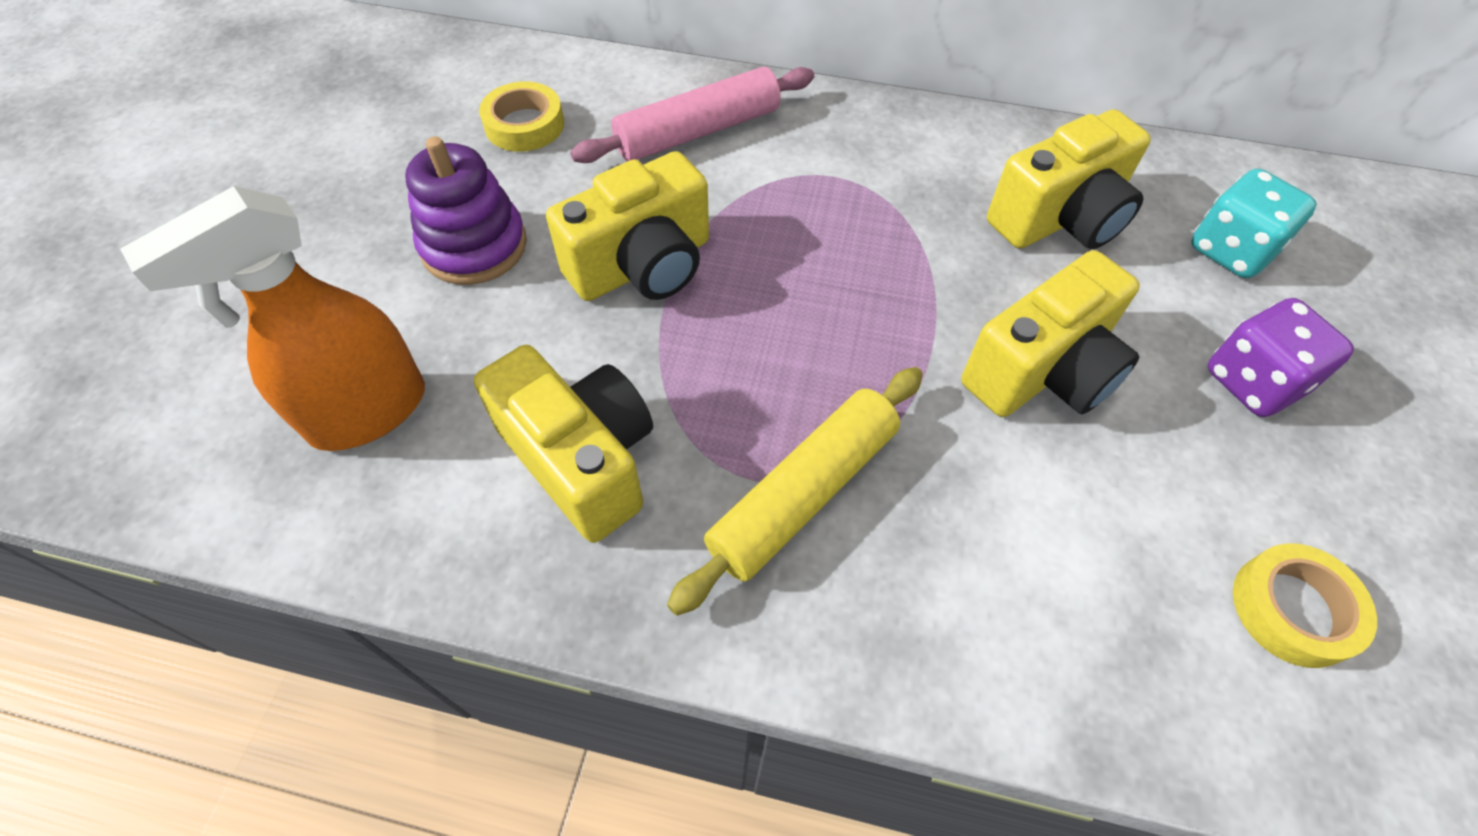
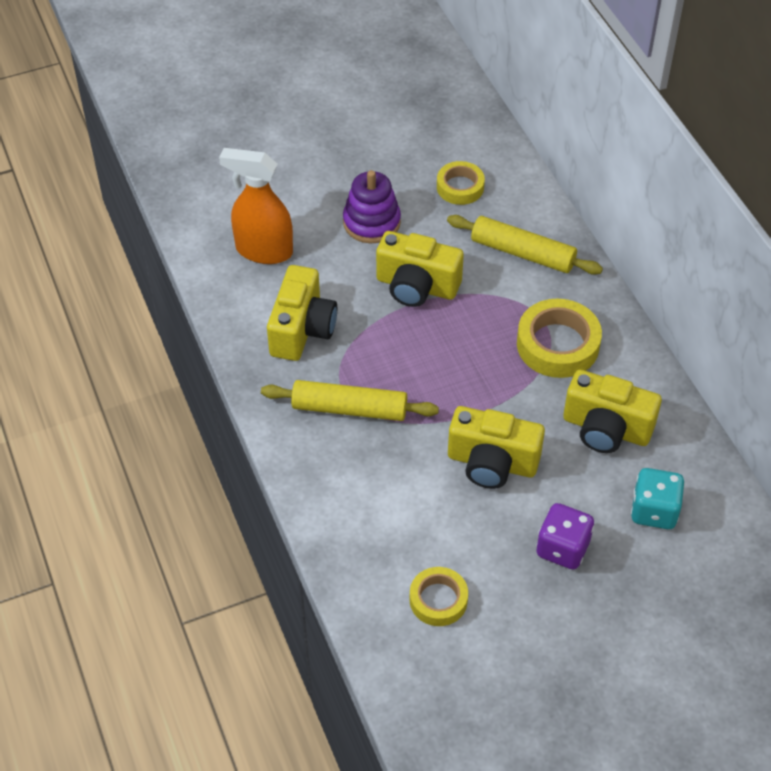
camera: 55 degrees right, 5 degrees down
(698, 132) = (522, 253): pink rolling pin -> yellow rolling pin
(880, 185) = (557, 344): none -> yellow tape

